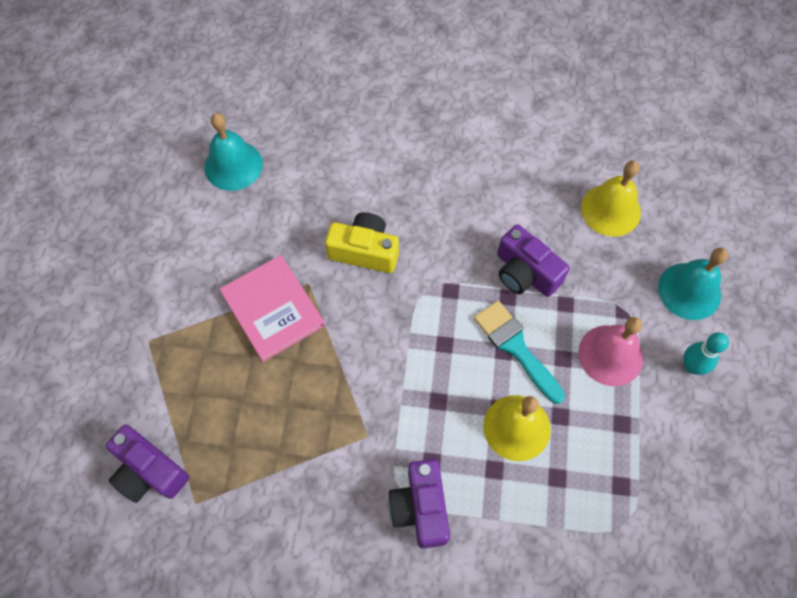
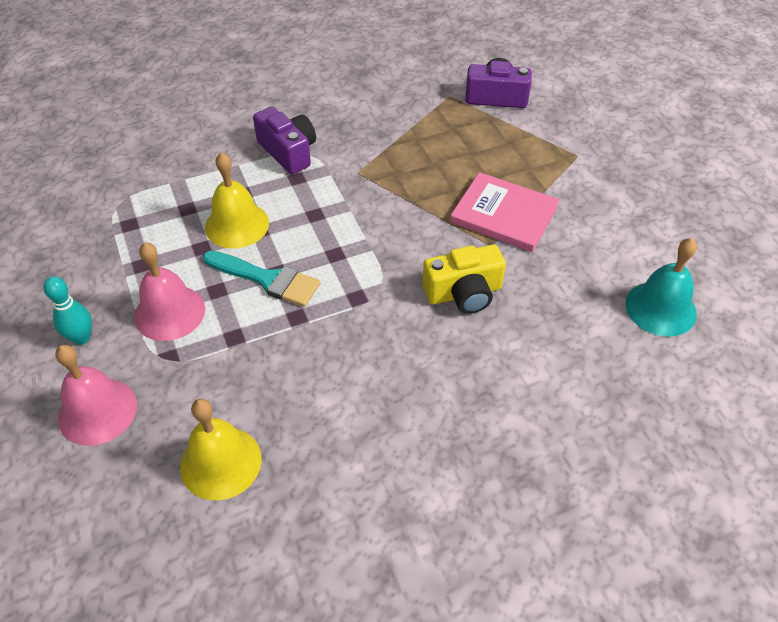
camera: 150 degrees right, 15 degrees down
(525, 273) = (290, 347): purple camera -> none
(689, 291) = (97, 411): turquoise bell -> pink bell

